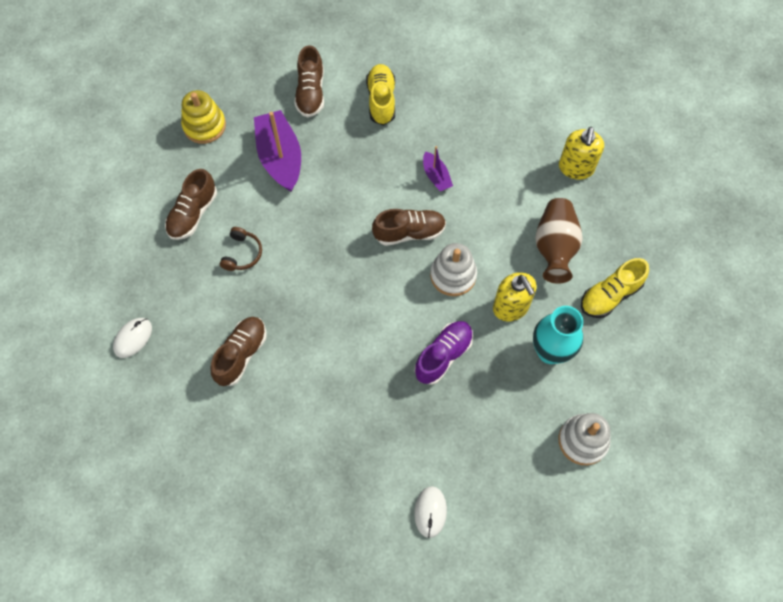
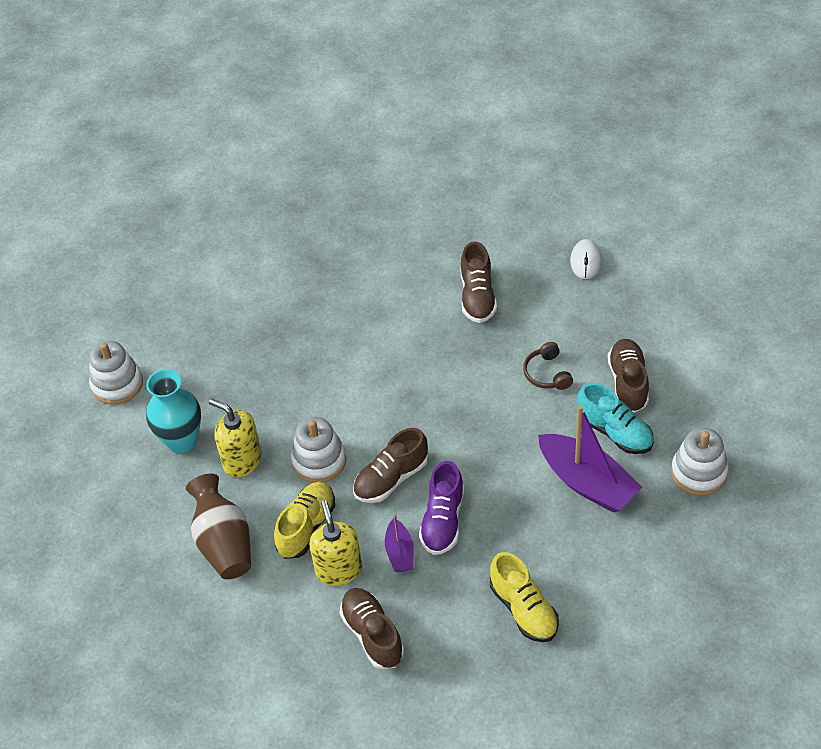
camera: 155 degrees right, 15 degrees down
(204, 126) = (699, 472): yellow stacking toy -> white stacking toy
(233, 182) = (614, 432): none -> turquoise shoe
(310, 93) = (614, 573): brown shoe -> brown shoe (372, 634)
(430, 512) = (230, 272): white mouse -> none
(436, 176) = (400, 552): purple boat -> purple boat turned 135 degrees counterclockwise
(443, 356) = (286, 386): purple shoe -> purple shoe (443, 520)
(576, 168) = (241, 648): yellow soap dispenser -> yellow soap dispenser (339, 569)
(610, 295) = (141, 524): yellow shoe -> yellow shoe (306, 527)

